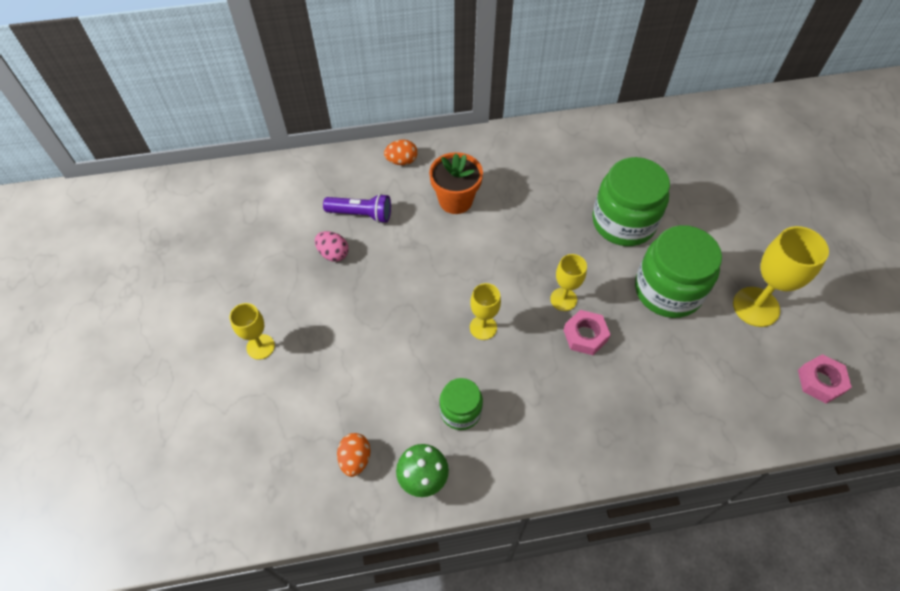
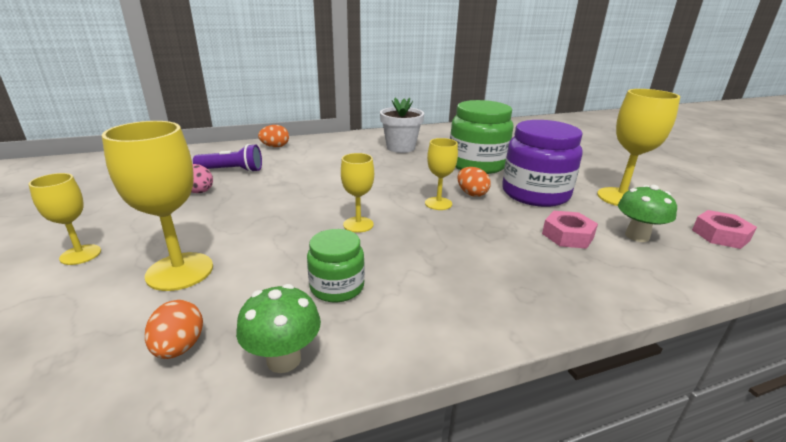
camera: 10 degrees left, 30 degrees down
(340, 377) = (180, 271): none -> yellow goblet
(455, 200) = (324, 161): orange flower pot -> none
(544, 173) = (400, 147): none -> white flower pot
(585, 335) = (468, 223): pink nut -> pink nut (567, 235)
(601, 284) = (471, 194): none -> orange egg
(668, 290) = (535, 193): green jar -> purple jar
(737, 374) = (637, 236): none -> green mushroom

